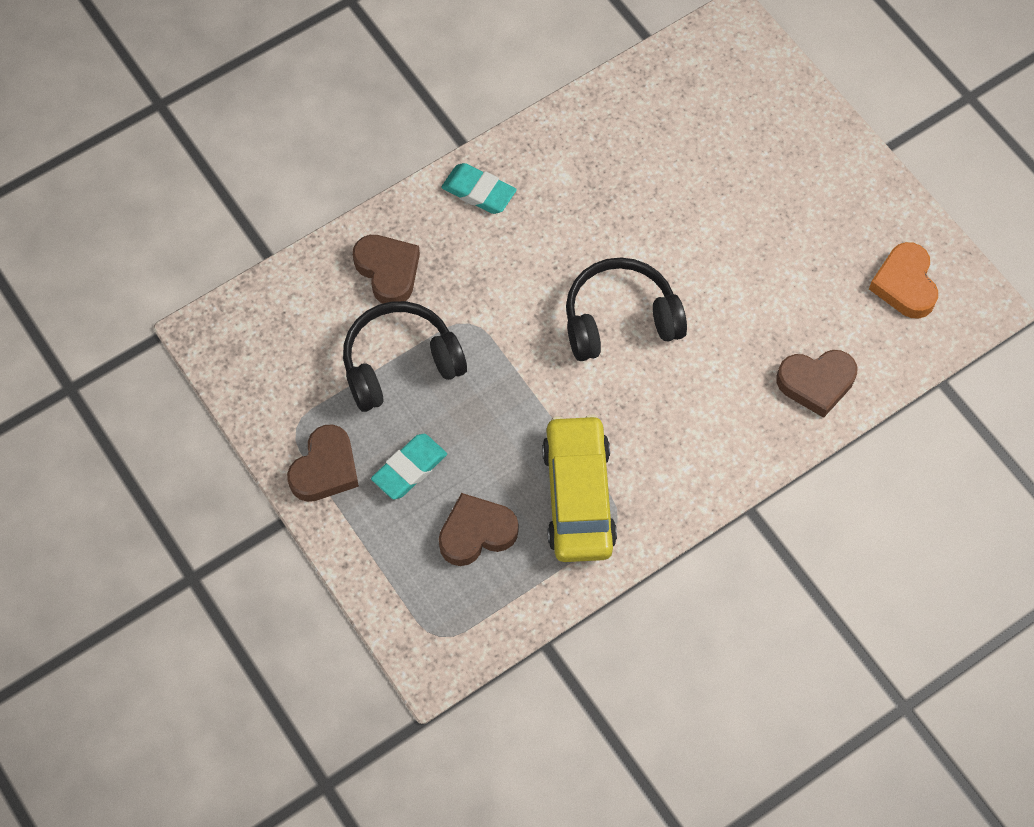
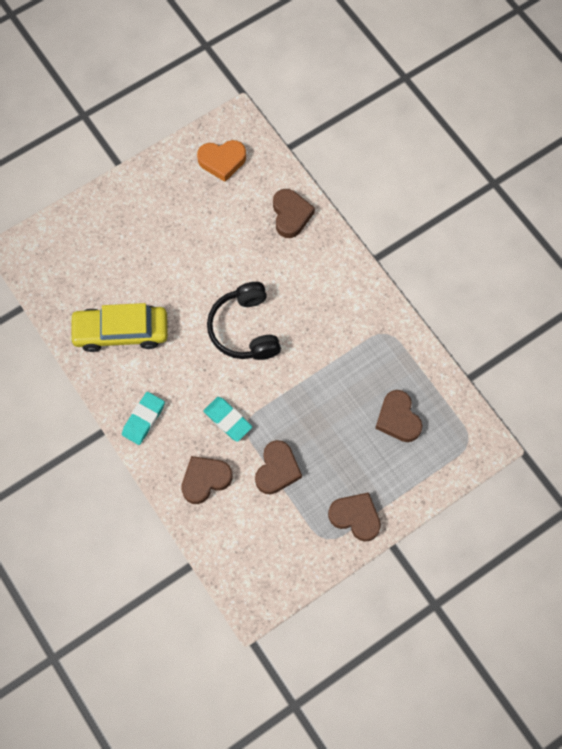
camera: 90 degrees left, 5 degrees up
(400, 364) = (277, 470): black headphones -> brown heart
(409, 469) = (354, 462): turquoise eraser -> turquoise eraser (227, 420)
(578, 496) = (371, 356): yellow car -> yellow car (121, 332)

